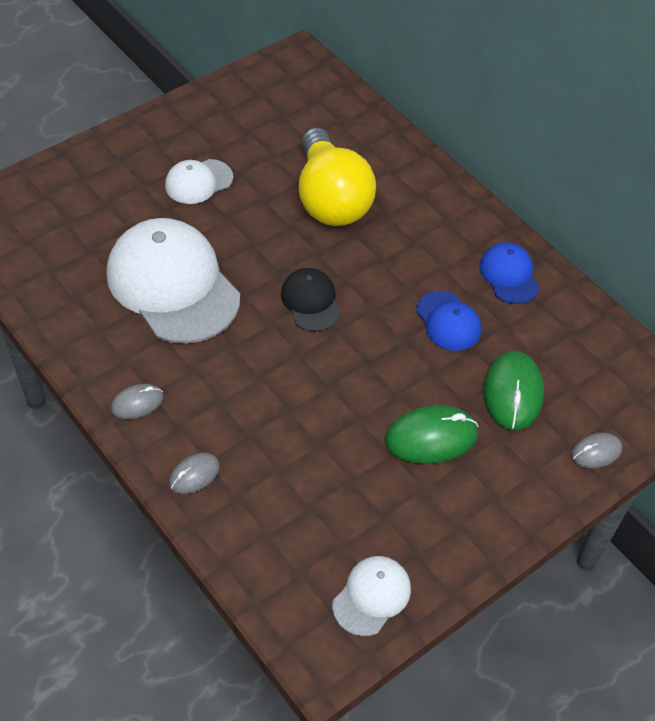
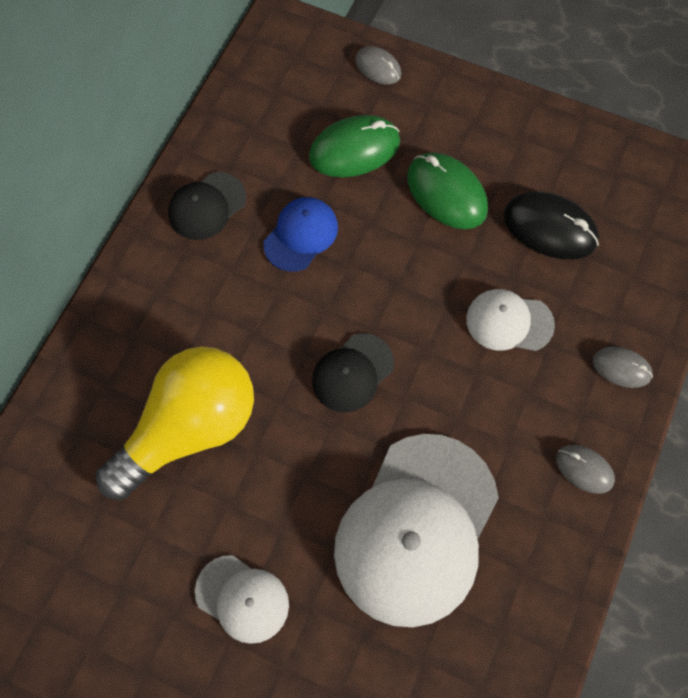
camera: 115 degrees left, 15 degrees up
(351, 496) = (550, 228): none -> black mouse
(371, 596) = (628, 171): white cap -> white cap (509, 322)
(509, 275) = (207, 206): blue cap -> black cap

